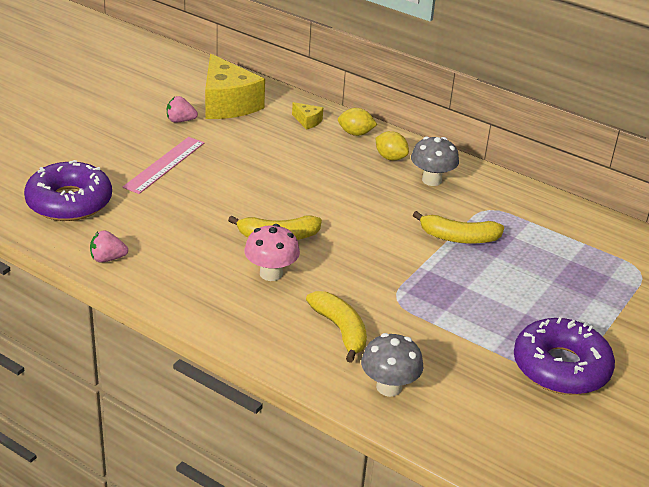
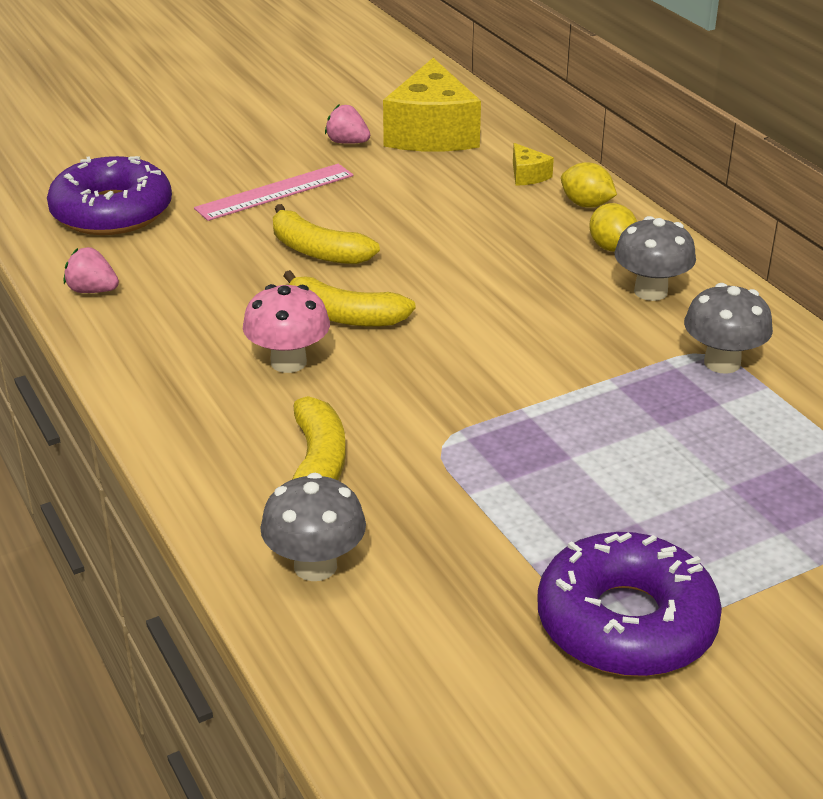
camera: 30 degrees right, 0 degrees up
(458, 238) = (622, 382): yellow banana -> yellow banana (317, 251)
(498, 213) = (722, 363): none -> grey mushroom

